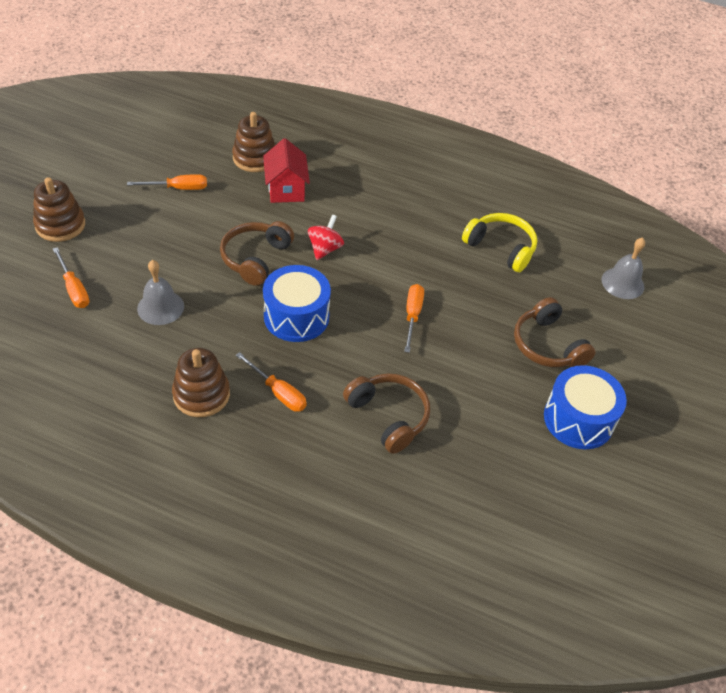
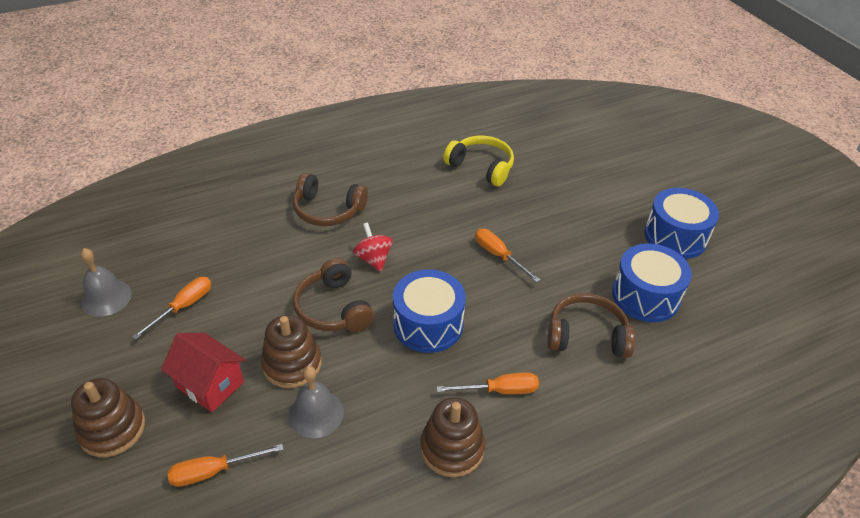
camera: 45 degrees left, 5 degrees down
(74, 289) = (214, 471): orange screwdriver -> orange screwdriver turned 150 degrees clockwise
(255, 158) = (216, 234): brown stacking toy -> brown stacking toy (292, 364)
(286, 189) = (278, 238): red house -> red house (210, 384)
(477, 433) = (645, 296): none -> blue drum
(501, 248) = (481, 167): yellow headphones -> yellow headphones turned 45 degrees clockwise
(547, 345) = (596, 206): brown headphones -> brown headphones (328, 210)
(622, 283) = (574, 136): grey bell -> grey bell (106, 298)

